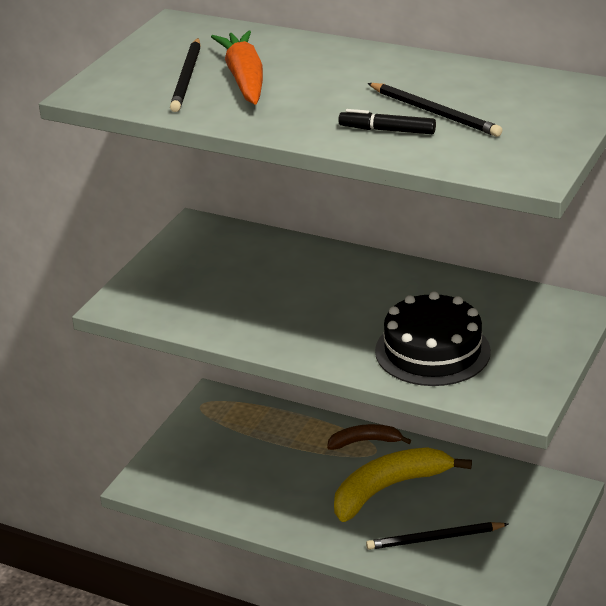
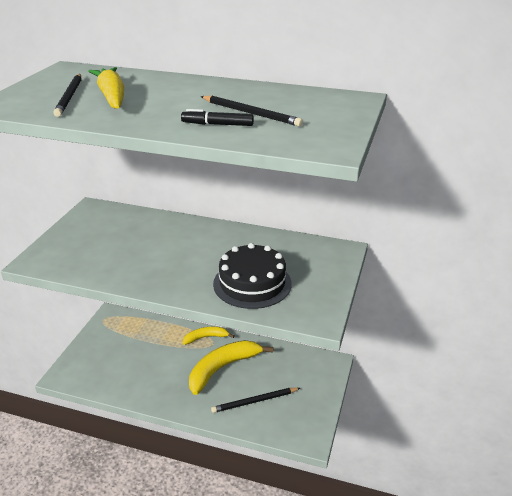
camera: 10 degrees left, 0 degrees up
(244, 79) = (111, 96): orange carrot -> yellow carrot
(365, 441) = (206, 337): brown banana -> yellow banana

